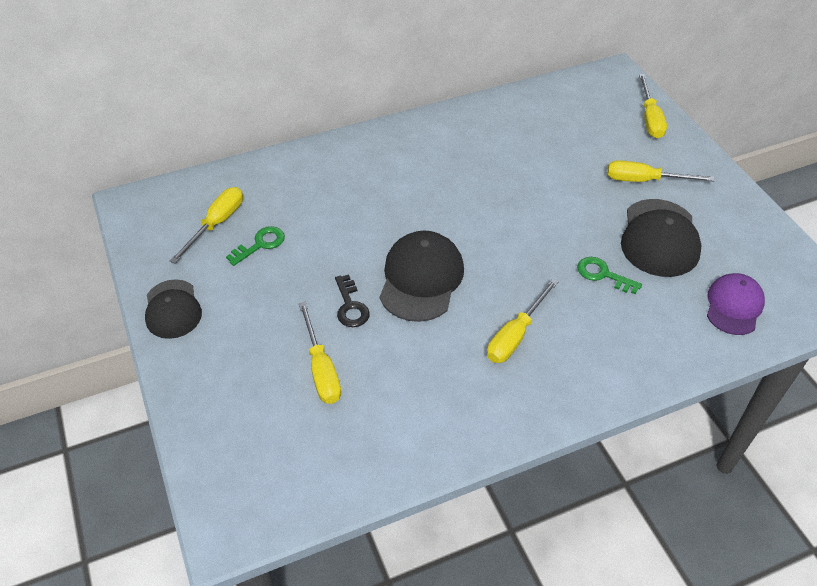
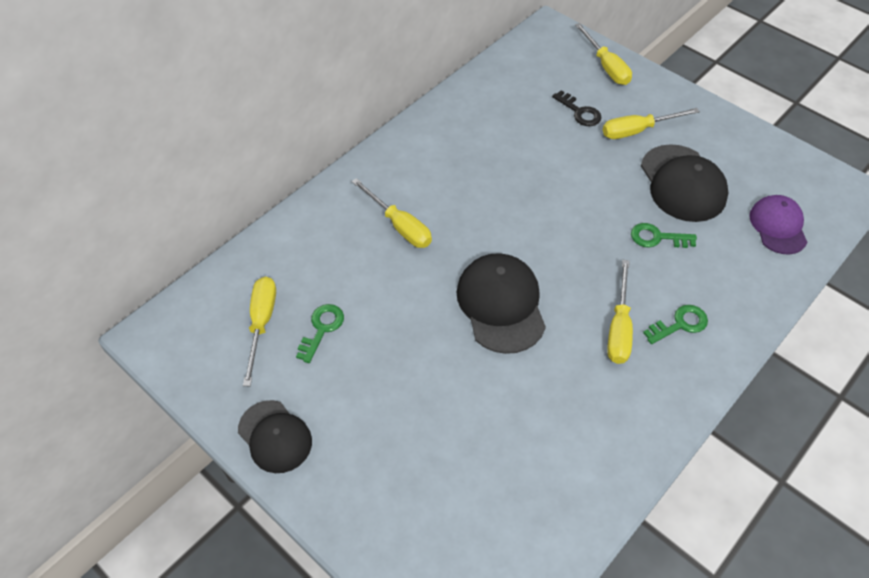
camera: 25 degrees left, 5 degrees up
(321, 369) = (464, 437): yellow screwdriver -> yellow screwdriver (399, 225)
(350, 306) = (452, 359): black key -> black key (579, 112)
(576, 353) = (680, 324): none -> green key

